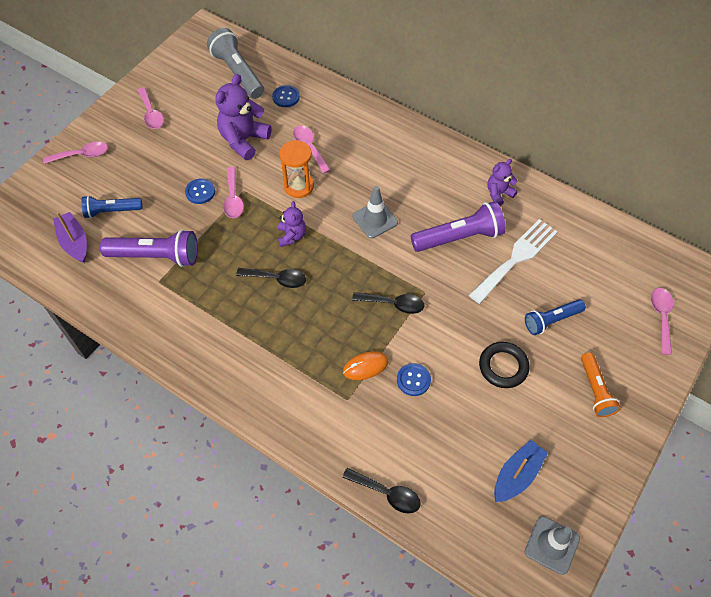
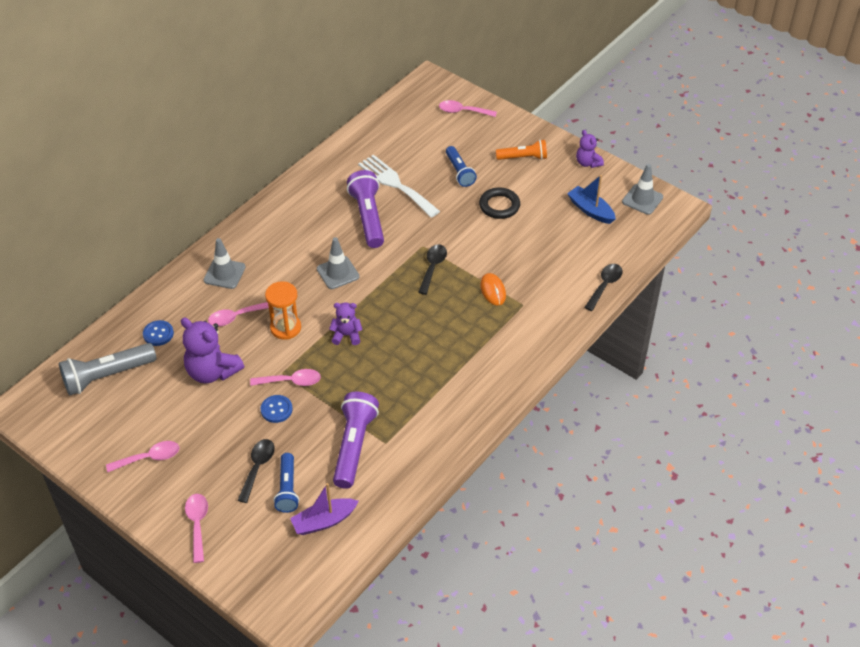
camera: 85 degrees left, 10 degrees down
(276, 279) = (395, 348): black spoon -> black spoon (257, 468)
(363, 131) = (224, 273): none -> grey traffic cone
(413, 380) = (507, 261): blue button -> none
(498, 194) = (324, 186): purple teddy bear -> purple teddy bear (587, 163)

